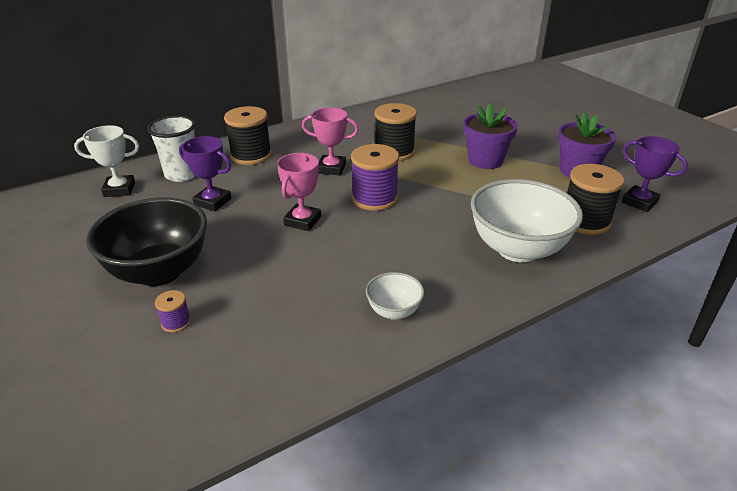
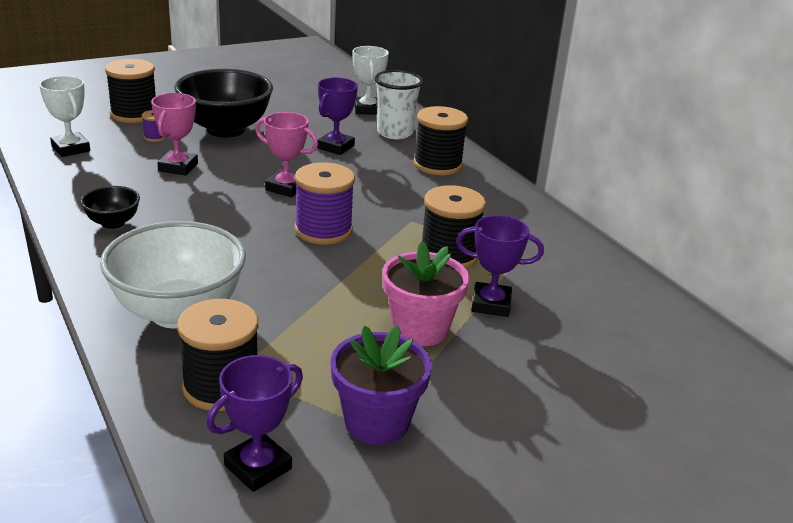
camera: 90 degrees right, 5 degrees down
(92, 357) = (134, 114): none -> black spool
(208, 392) = (71, 149): none -> white trophy
(331, 168) = (402, 209): pink trophy -> pink trophy (178, 167)
(394, 311) = (113, 223): white bowl -> black bowl
(447, 140) = (491, 304): none -> purple trophy
(485, 160) = (420, 329): purple flower pot -> pink flower pot

